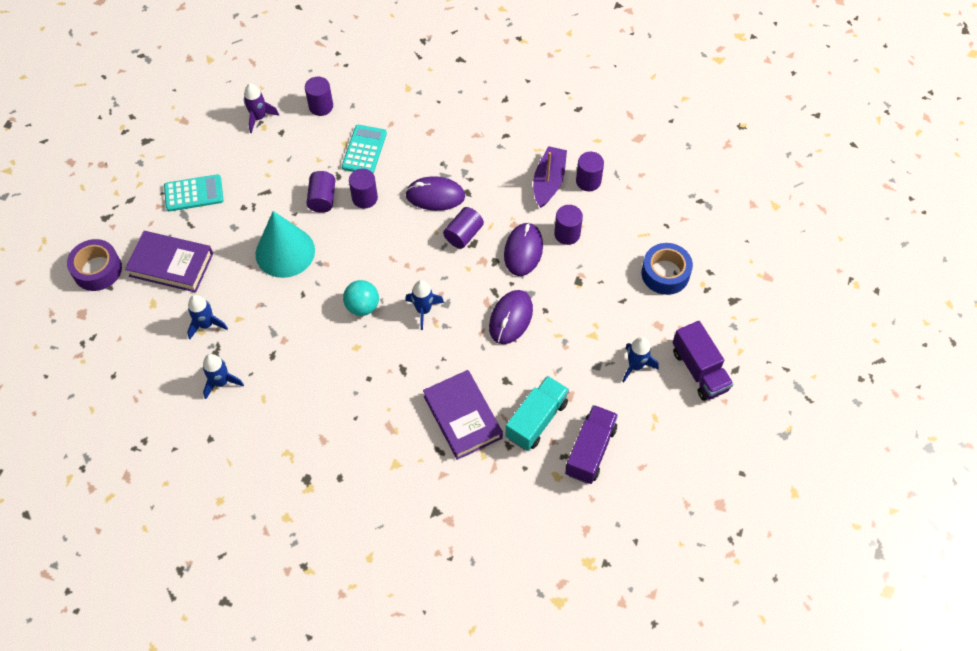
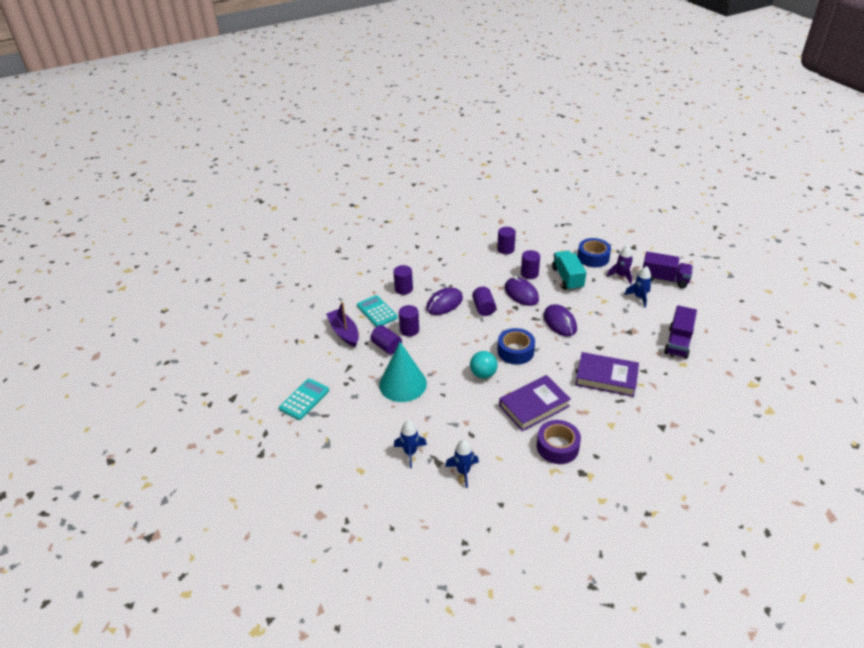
camera: 45 degrees left, 20 degrees down
(97, 270) = (296, 484): purple tape -> purple tape (557, 447)
(171, 265) = (343, 442): purple book -> purple book (534, 406)
(259, 118) = (292, 339): purple rocket -> purple rocket (621, 276)
(321, 106) = (322, 310): purple cylinder -> purple cylinder (403, 289)
(423, 310) = (515, 351): blue rocket -> blue tape
(536, 420) = (637, 350): turquoise truck -> turquoise truck (567, 278)
(548, 182) = (488, 261): purple boat -> purple boat (344, 332)
(590, 451) = (678, 342): purple truck -> purple truck turned 135 degrees counterclockwise

